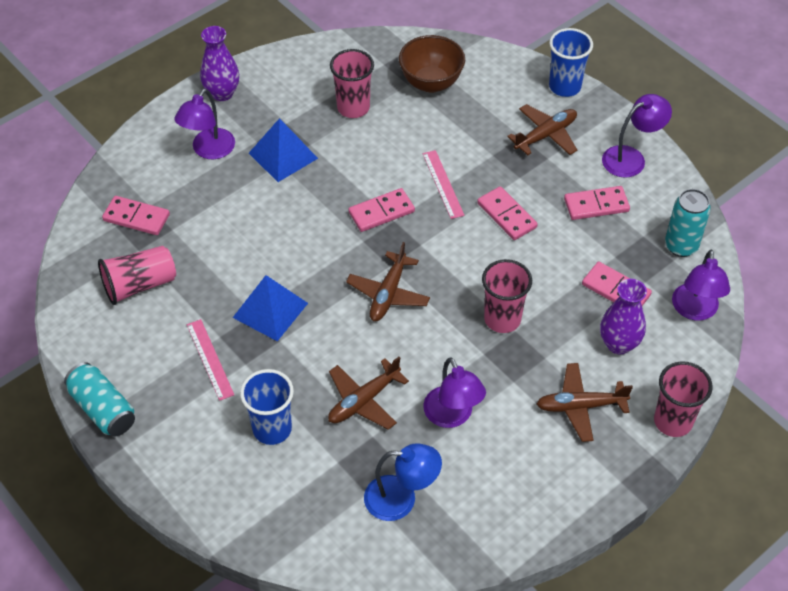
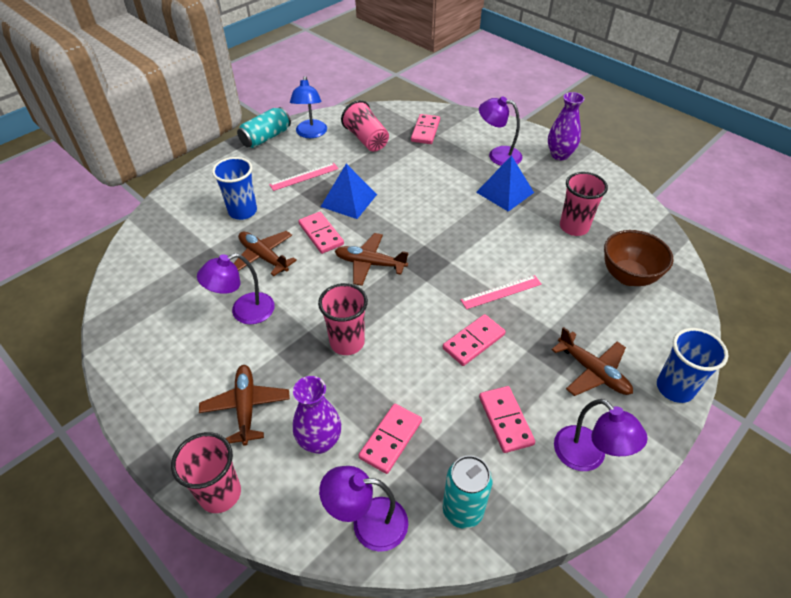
camera: 85 degrees right, 5 degrees down
(381, 212) = (458, 253): pink domino -> pink domino (321, 234)
(401, 499) = (170, 285): blue lamp -> blue lamp (311, 133)

